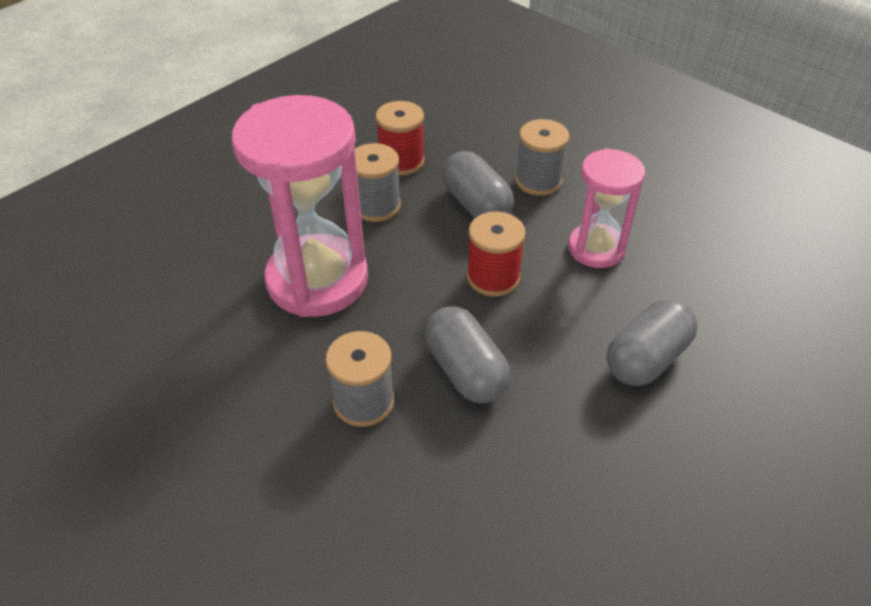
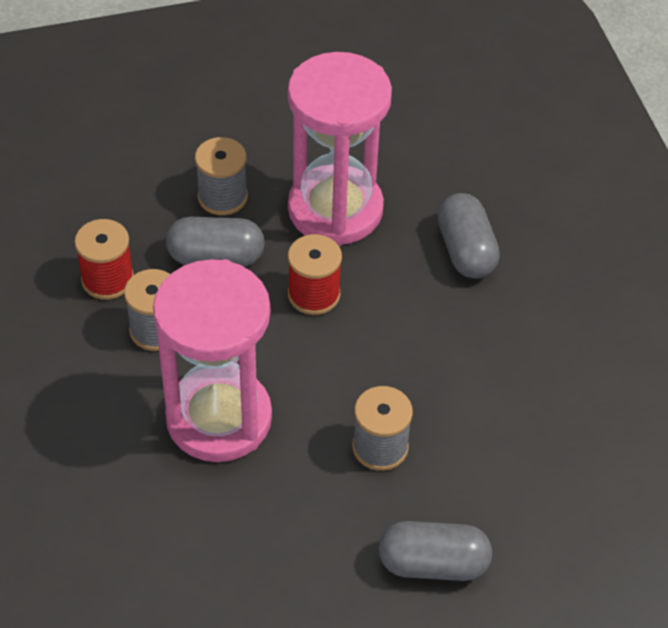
camera: 60 degrees left, 5 degrees up
(465, 370) = (397, 366): grey capsule -> grey capsule (433, 564)
(596, 248) = (335, 209): pink hourglass -> pink hourglass, size x1.72

